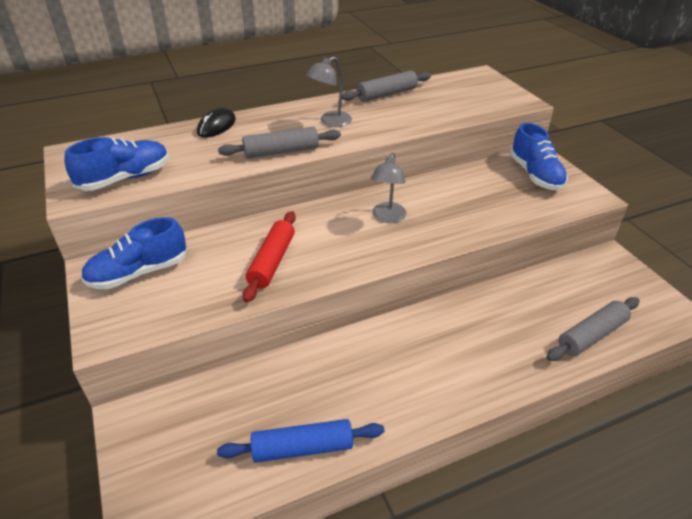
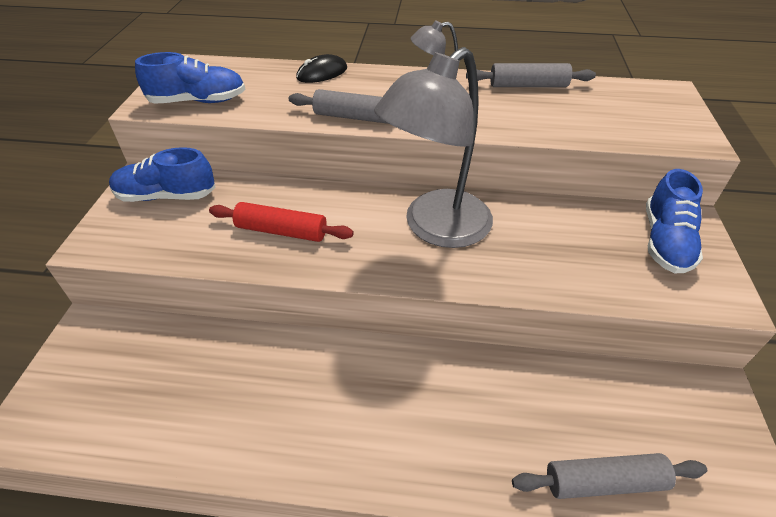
camera: 30 degrees right, 5 degrees up
(272, 262) = (281, 231): red rolling pin -> red rolling pin turned 60 degrees clockwise
(302, 448) = (187, 436): blue rolling pin -> none
(387, 217) = (436, 228): grey lamp -> grey lamp, size x2.09

